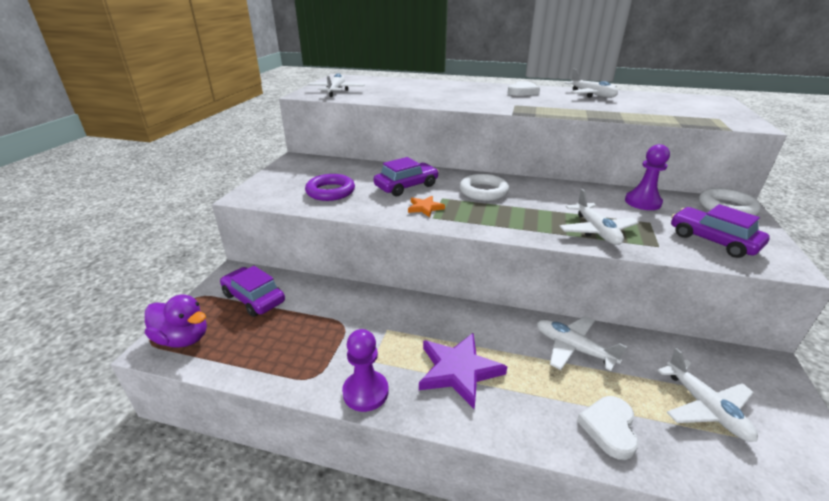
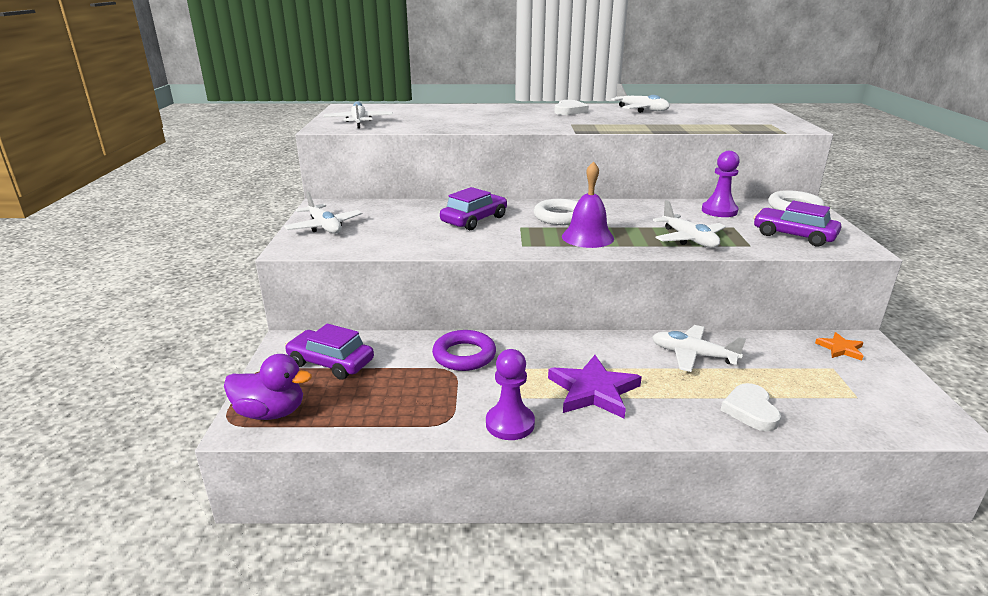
camera: 15 degrees left, 5 degrees down
(330, 191) = (391, 233): purple ring -> purple ring (464, 355)
(425, 208) = (508, 238): orange star -> orange star (840, 349)
(497, 216) = (587, 237): none -> purple bell
(705, 407) = (823, 381): white plane -> white plane (324, 227)

